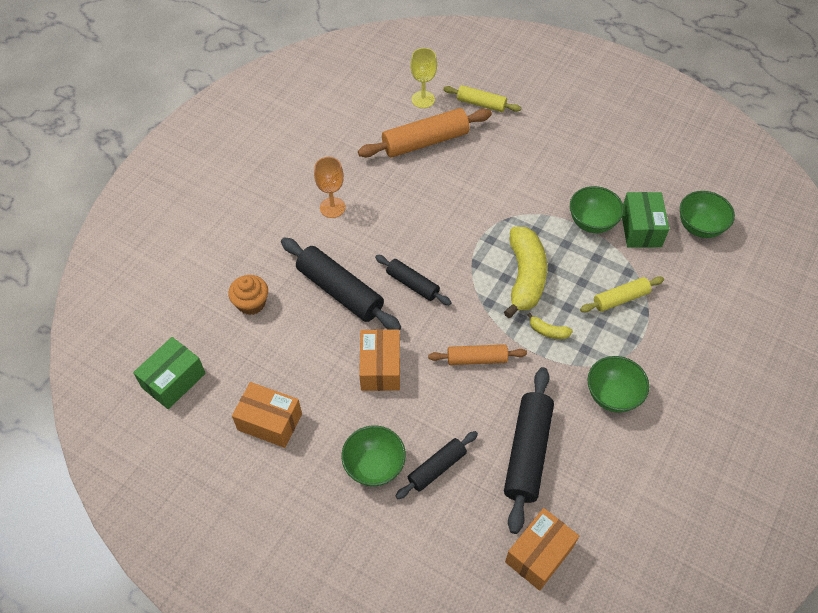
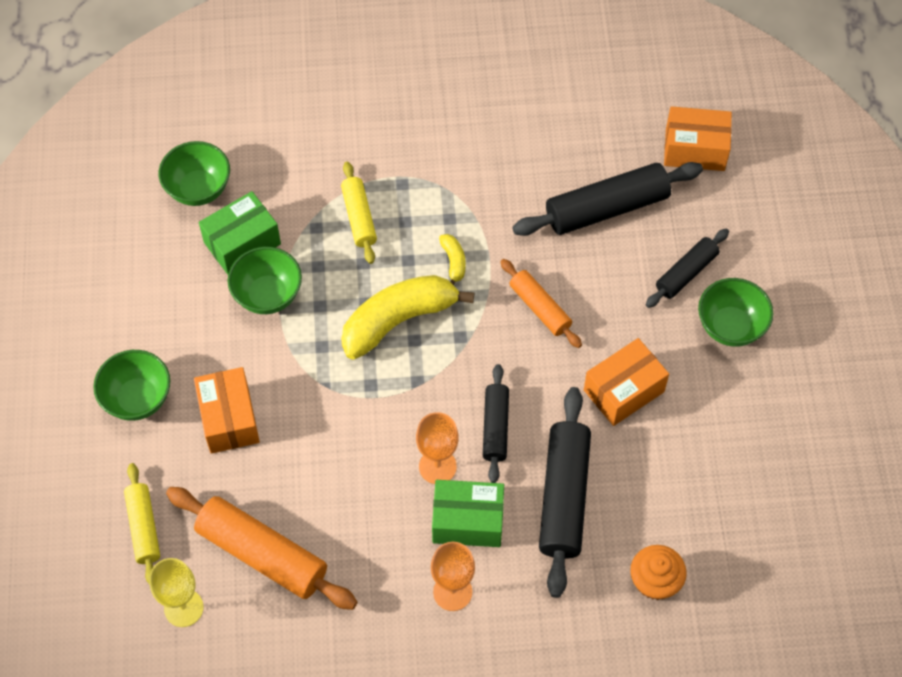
camera: 125 degrees left, 5 degrees up
(173, 380) = (809, 586): green box -> green box (468, 521)
(270, 422) = (769, 453): orange box -> orange box (229, 419)
(411, 242) = (437, 466): none -> orange goblet
(437, 468) = (686, 273): black rolling pin -> black rolling pin turned 60 degrees counterclockwise
(612, 395) = (486, 170): green bowl -> green bowl (138, 399)
(620, 299) = (359, 217): yellow rolling pin -> yellow rolling pin turned 45 degrees clockwise

